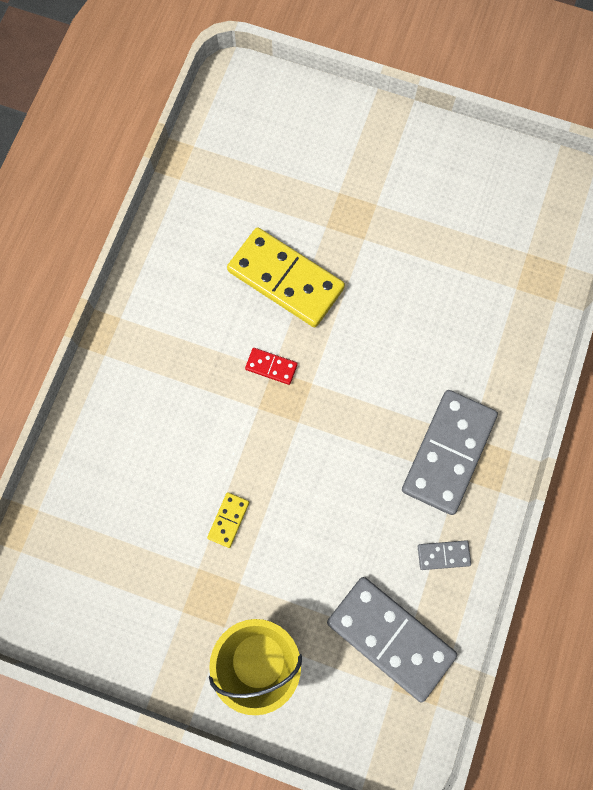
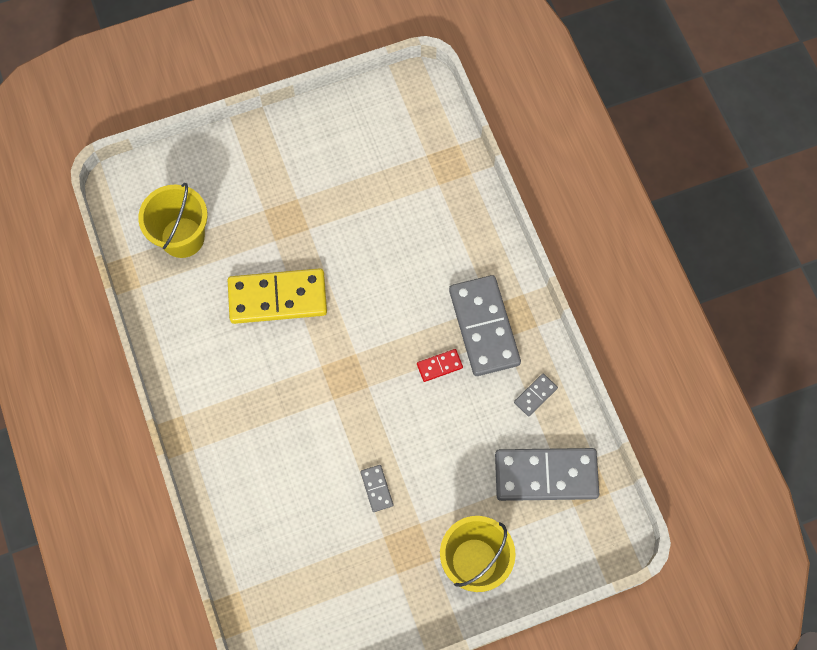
camera: 40 degrees left, 5 degrees down
(228, 520) = (377, 488): yellow domino -> grey domino
(249, 163) = (182, 237): none -> yellow bucket
(271, 367) = (318, 364): red domino -> red domino (439, 366)

